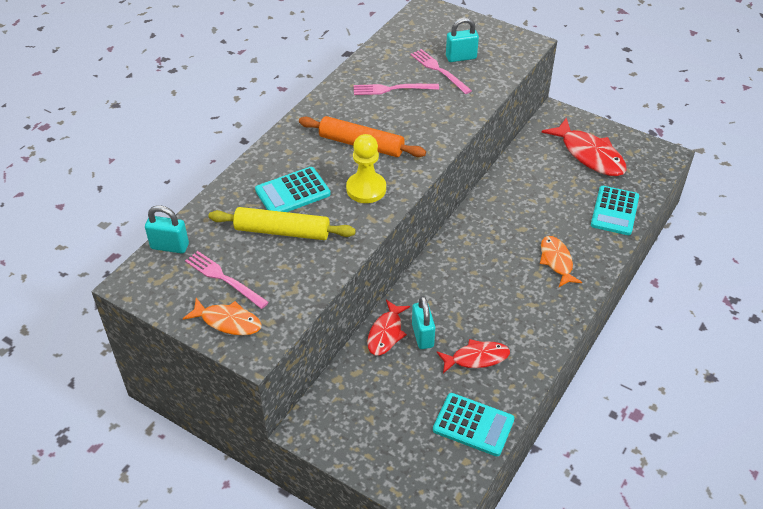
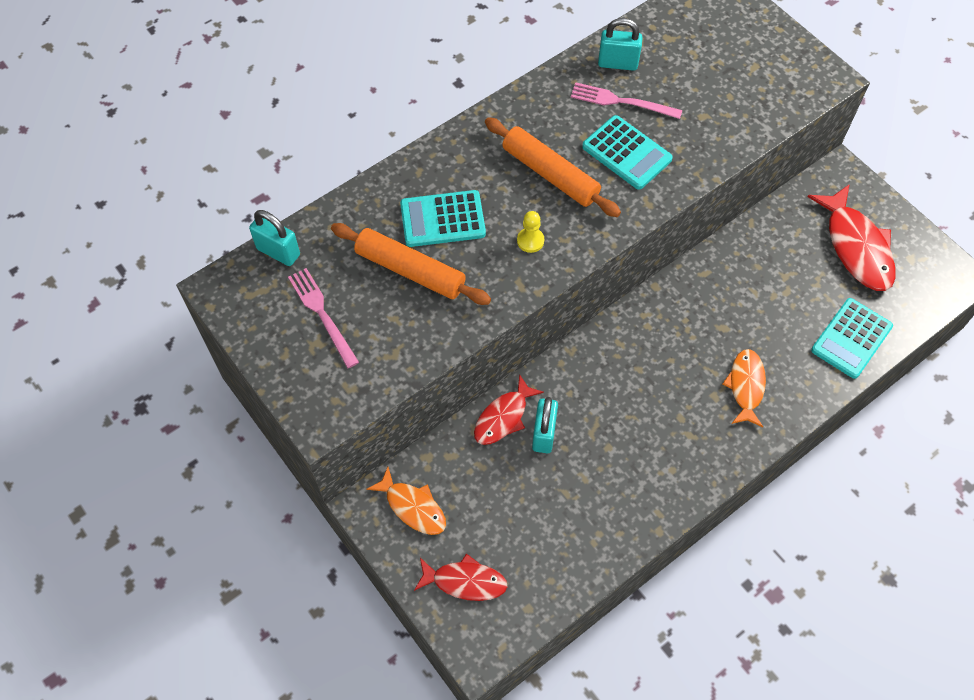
camera: 20 degrees right, 15 degrees up
(228, 321) = (306, 373): orange fish -> orange fish (413, 507)
(282, 231) = (410, 270): yellow rolling pin -> orange rolling pin
(366, 189) = (530, 241): yellow pawn -> yellow pawn, size x0.55
(439, 70) = (692, 89): pink fork -> none
(461, 57) = (729, 76): turquoise padlock -> turquoise padlock (617, 63)
(473, 425) = (555, 567): turquoise calculator -> turquoise calculator (626, 153)
(476, 358) = (594, 484): red fish -> red fish (465, 581)

